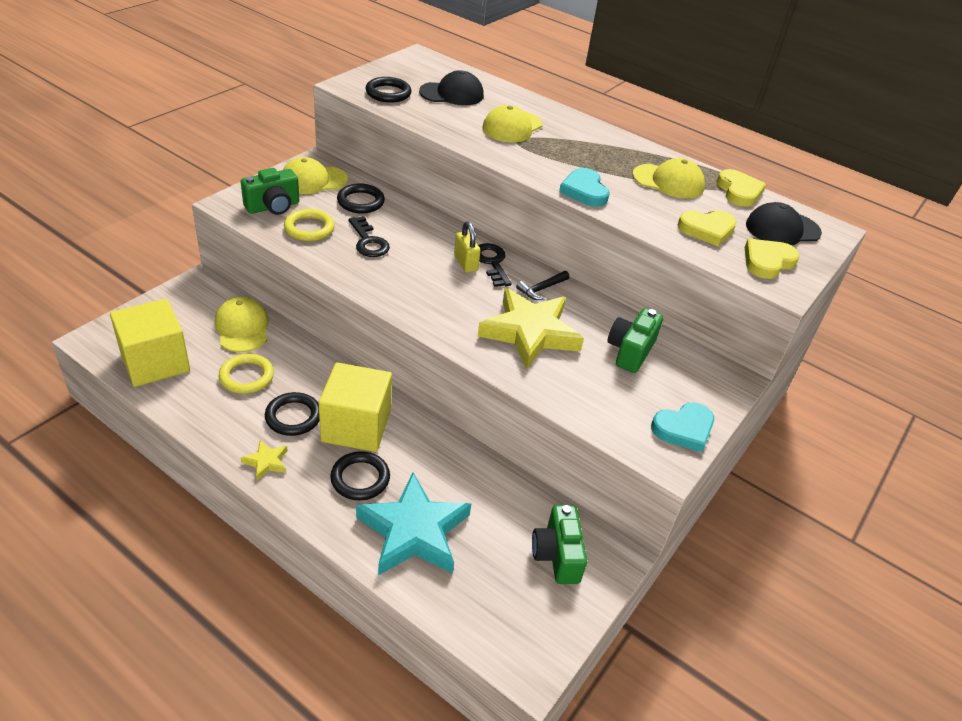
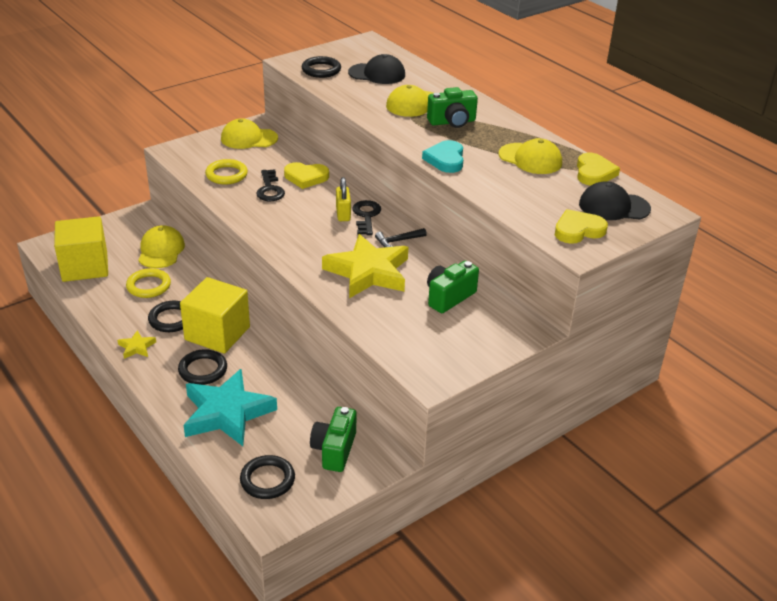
camera: 20 degrees right, 5 degrees down
(273, 207) = (206, 156): green camera -> green camera (452, 122)
(360, 202) = (279, 158): black ring -> black ring (267, 480)
(684, 429) = (460, 360): turquoise heart -> none
(707, 230) = (539, 200): yellow heart -> yellow heart (306, 177)

